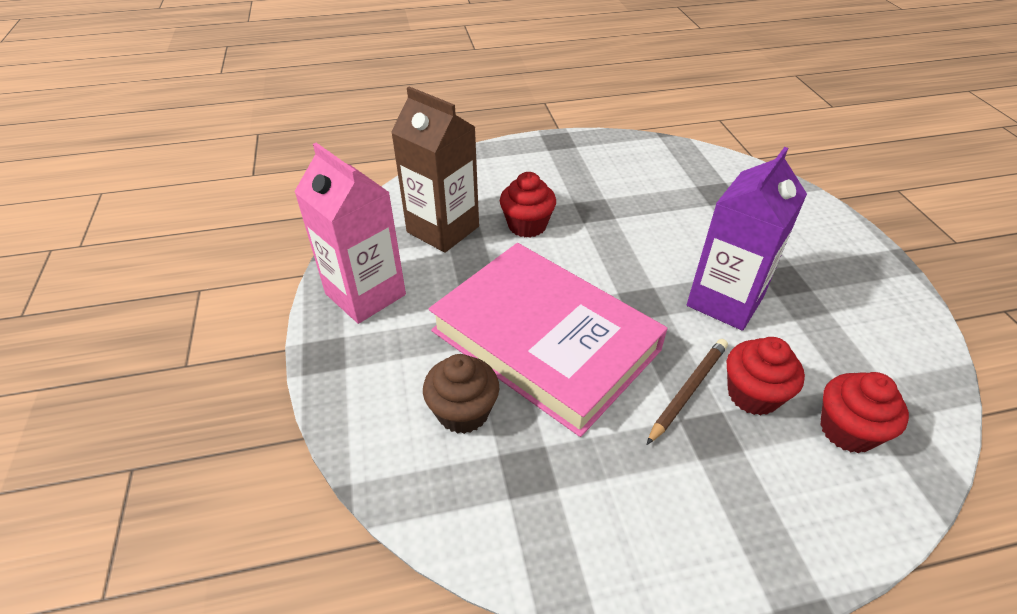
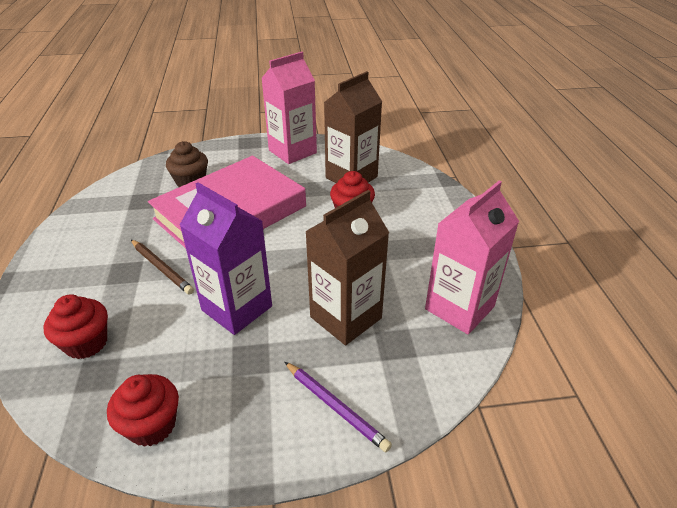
camera: 95 degrees right, 5 degrees down
(658, 159) = (459, 308): none -> pink carton
(701, 222) = (346, 317): none -> brown carton
(753, 394) = (142, 300): red cupcake -> red cupcake (152, 425)
(803, 222) = (336, 407): none -> purple pencil

